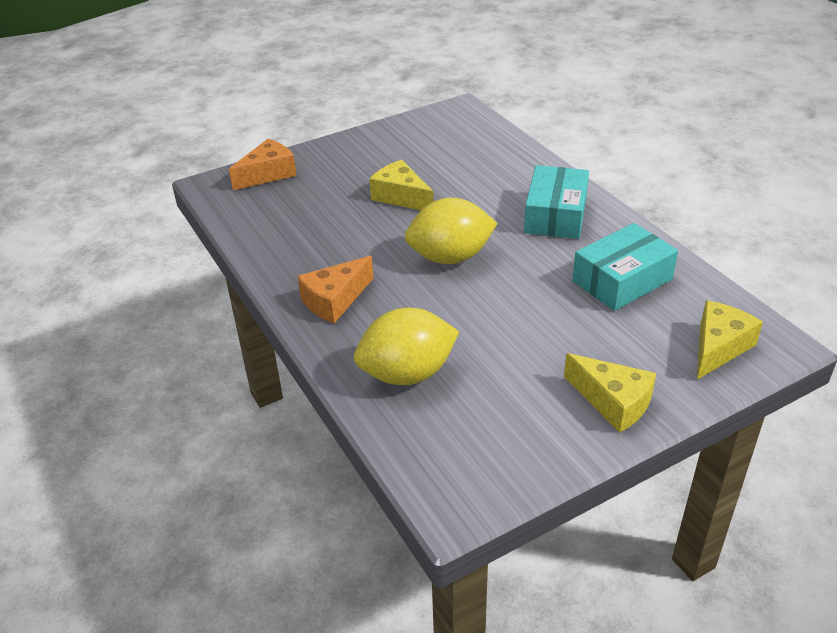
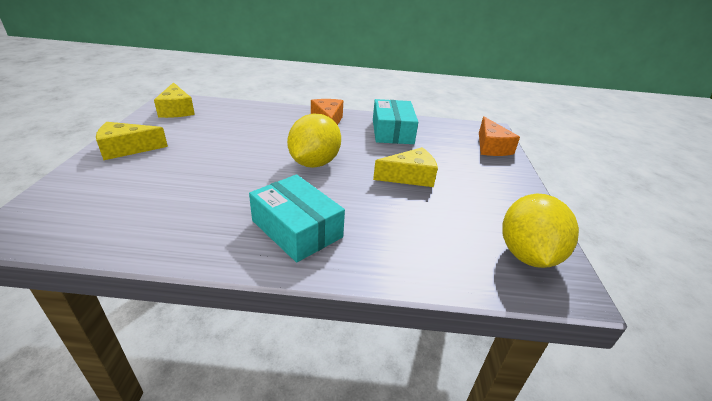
camera: 120 degrees right, 5 degrees down
(407, 374) = (248, 117): yellow lemon -> yellow lemon (527, 255)
(622, 280) = (182, 210): turquoise box -> turquoise box (392, 131)
(718, 347) = (65, 204): yellow cheese -> yellow cheese (176, 110)

